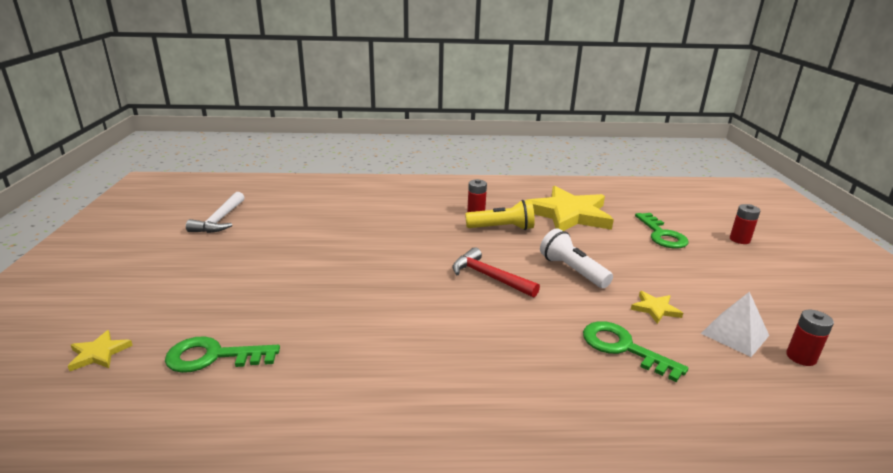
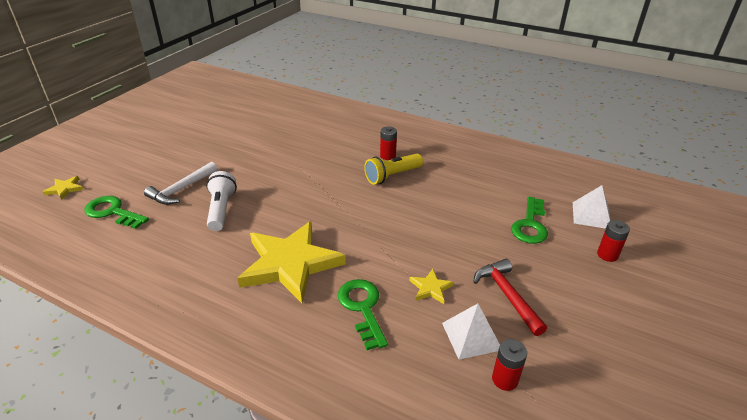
camera: 30 degrees right, 10 degrees up
(220, 220) = (207, 114): white hammer -> white hammer (181, 189)
(489, 277) = (332, 215): red hammer -> red hammer (507, 295)
(502, 228) = (392, 176): yellow flashlight -> yellow flashlight turned 120 degrees clockwise
(568, 214) = (466, 179): yellow star -> yellow star (290, 264)
(572, 270) = (403, 231): white flashlight -> white flashlight (221, 209)
(692, 215) = (591, 215): none -> white pyramid

